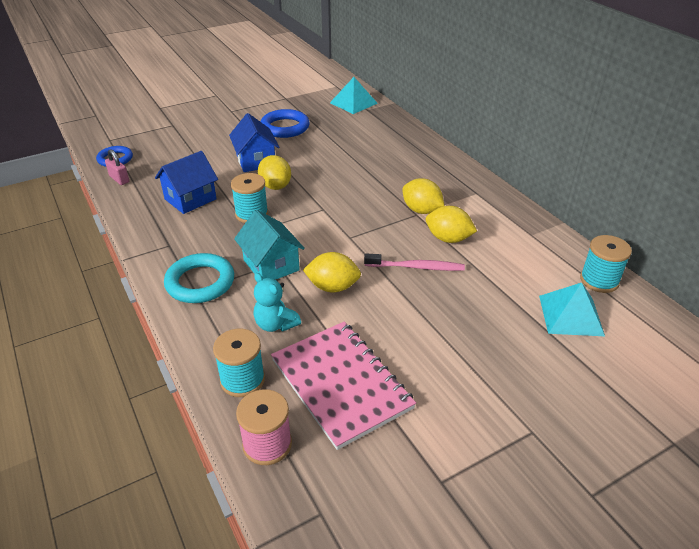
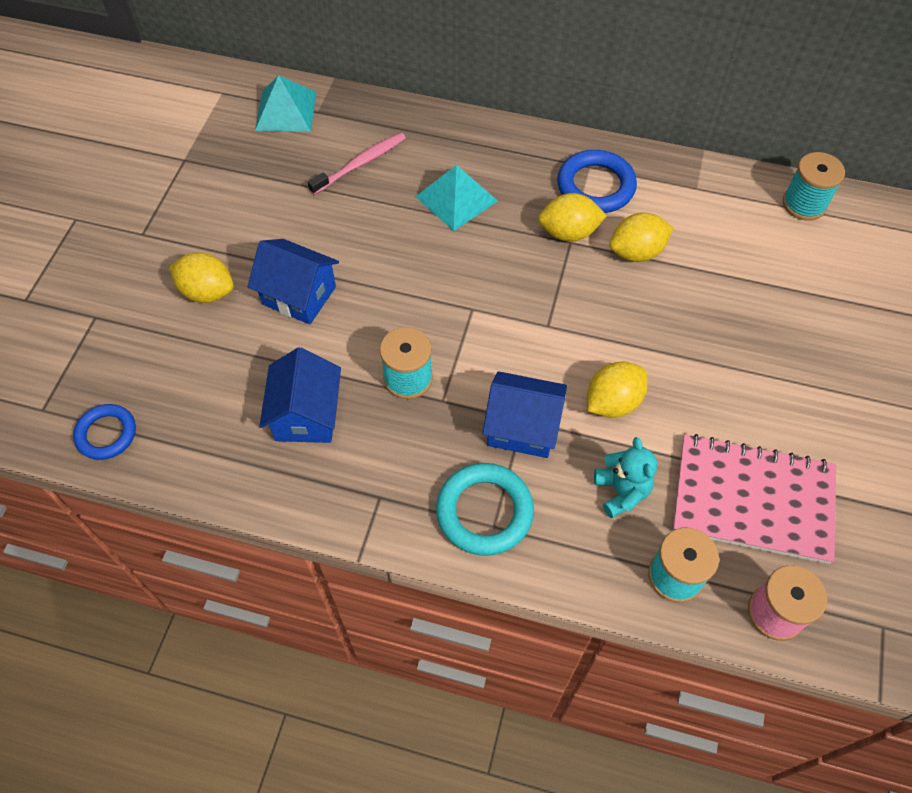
camera: 45 degrees left, 20 degrees up
(119, 179) = (166, 459): pink padlock -> none
(271, 265) = (522, 427): turquoise house -> blue house
(275, 186) = (377, 316): yellow lemon -> yellow lemon (207, 292)
(275, 324) = (621, 491): turquoise teddy bear -> turquoise teddy bear turned 105 degrees counterclockwise
(285, 127) = (257, 213): blue ring -> blue ring (595, 186)
(416, 267) = (652, 313): pink toothbrush -> pink toothbrush (360, 164)
(570, 315) = (825, 264): turquoise pyramid -> turquoise pyramid (456, 198)

